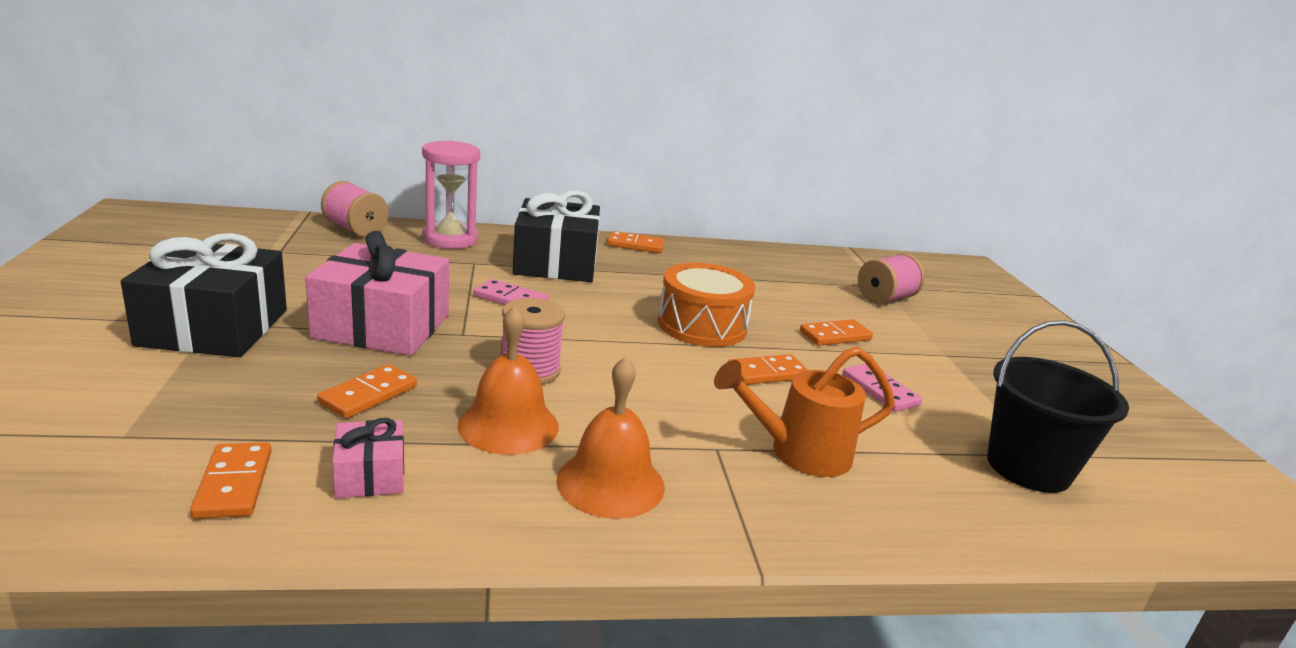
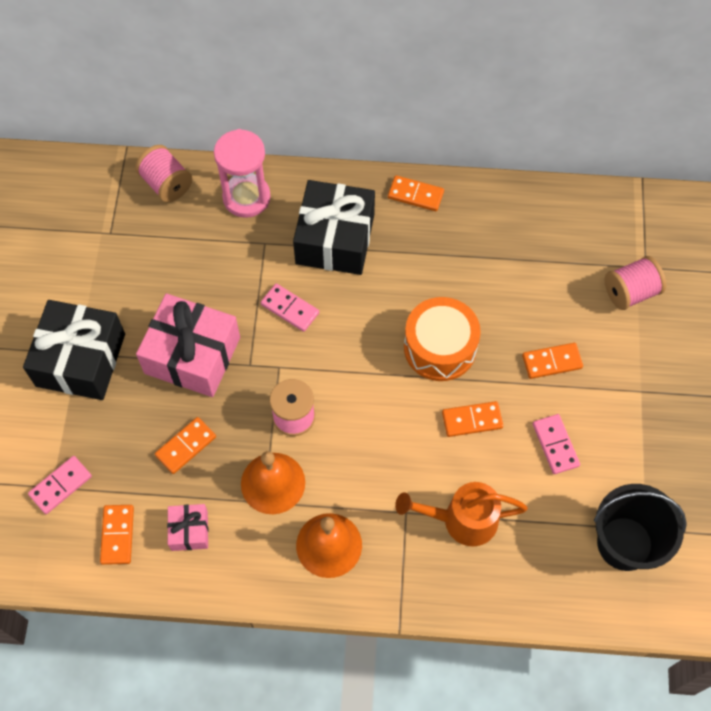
camera: 15 degrees right, 40 degrees up
(140, 434) = (61, 486): none -> pink domino

